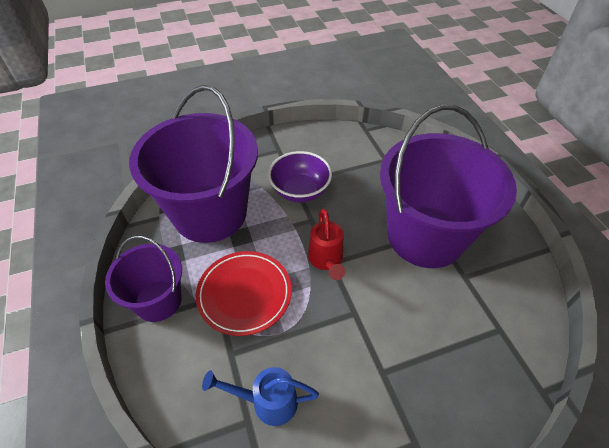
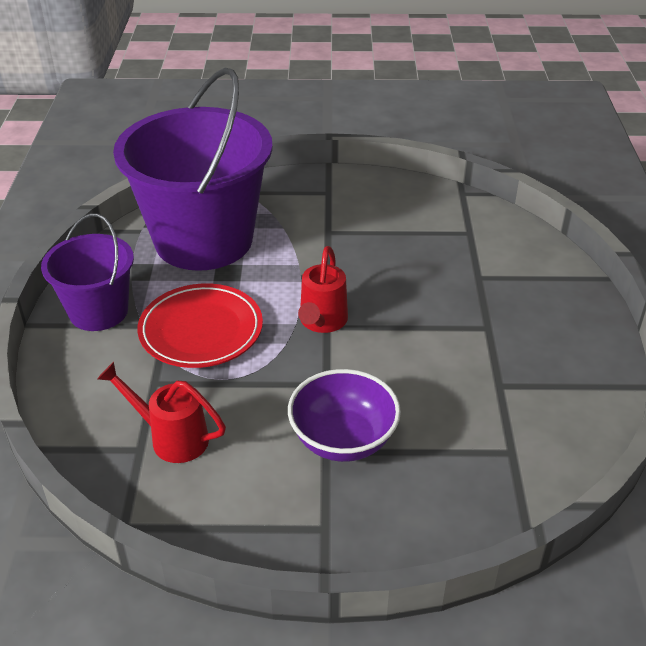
camera: 20 degrees right, 10 degrees down
(267, 402) = (171, 438): blue watering can -> red watering can
(300, 191) = (330, 242): purple bowl -> purple bowl (343, 440)
(425, 236) = (472, 329): purple bucket -> none

